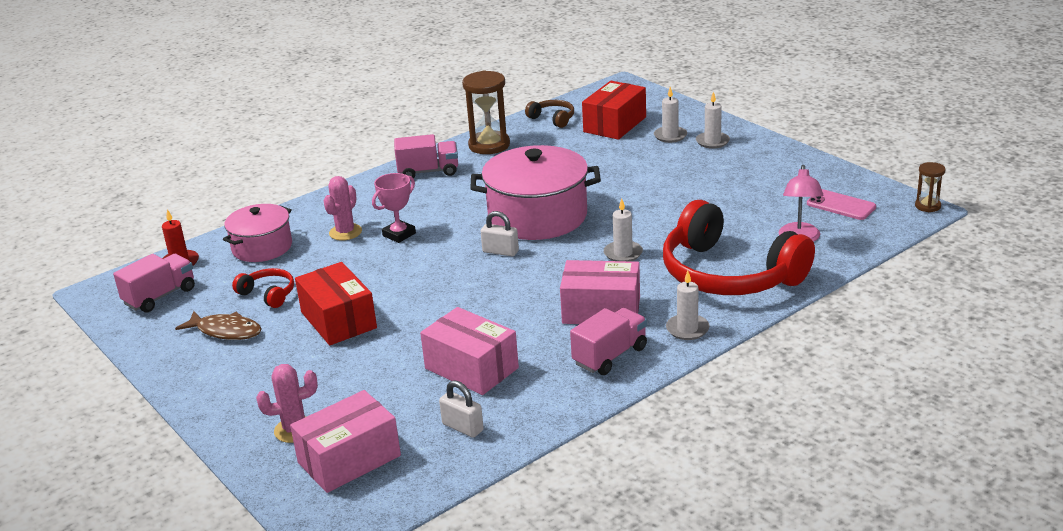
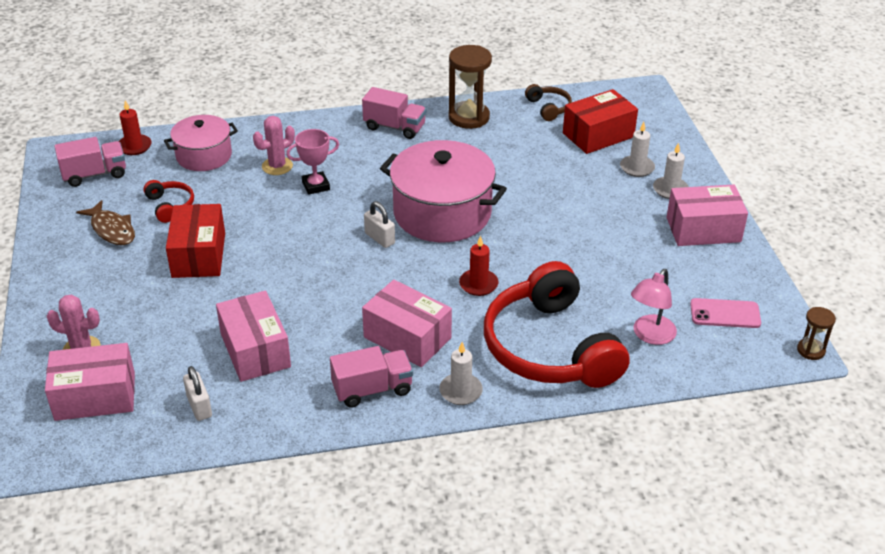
camera: 25 degrees right, 10 degrees up
(623, 253) = (478, 284): white candle -> red candle
(766, 159) = (703, 229): none -> pink box
(841, 205) = (725, 314): pink phone -> pink phone turned 60 degrees counterclockwise

